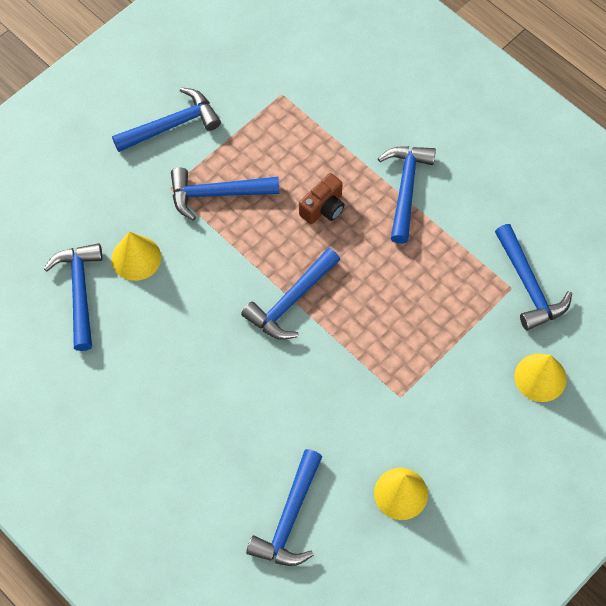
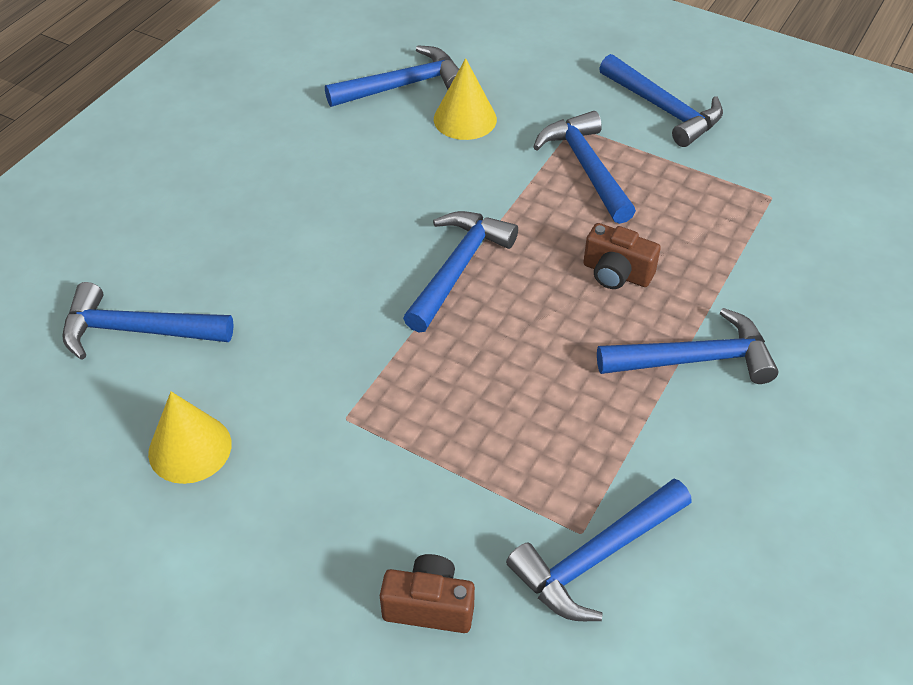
camera: 75 degrees right, 15 degrees down
(291, 301) = (458, 269): blue hammer -> blue hammer turned 90 degrees clockwise
(540, 377) = (429, 606): yellow cone -> brown camera

